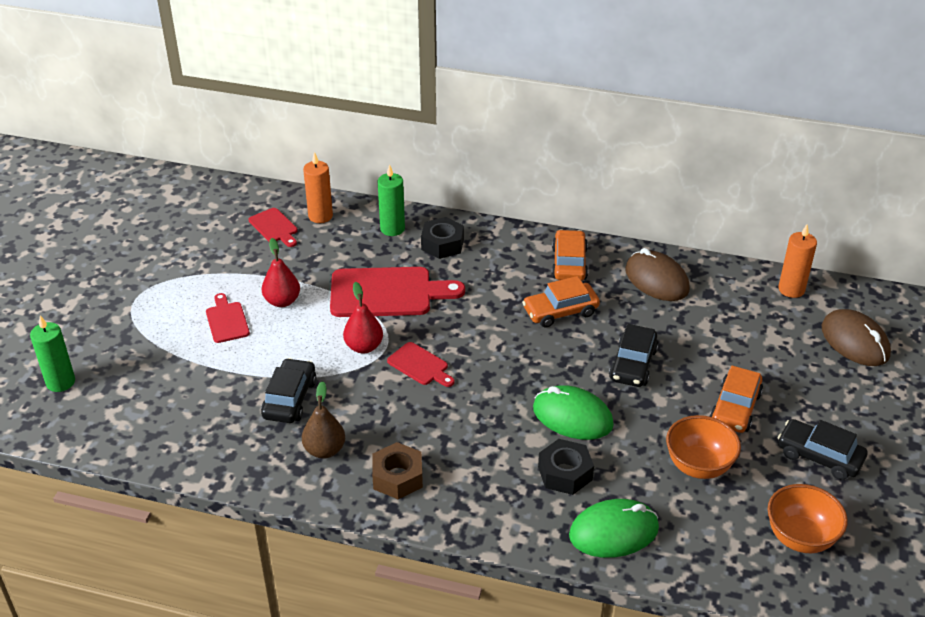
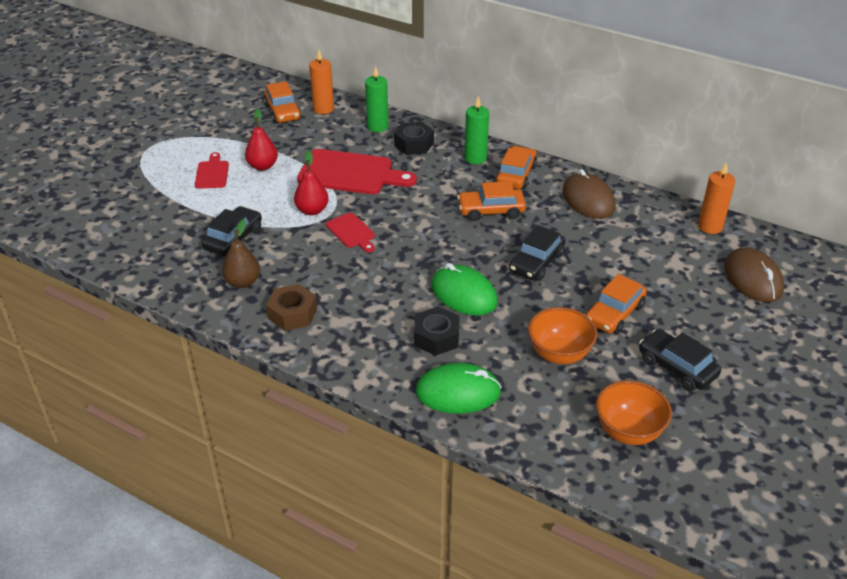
camera: 15 degrees right, 0 degrees up
(60, 382) = (64, 196): green candle -> green candle (475, 158)
(274, 227) = (283, 112): red cutting board -> orange car

